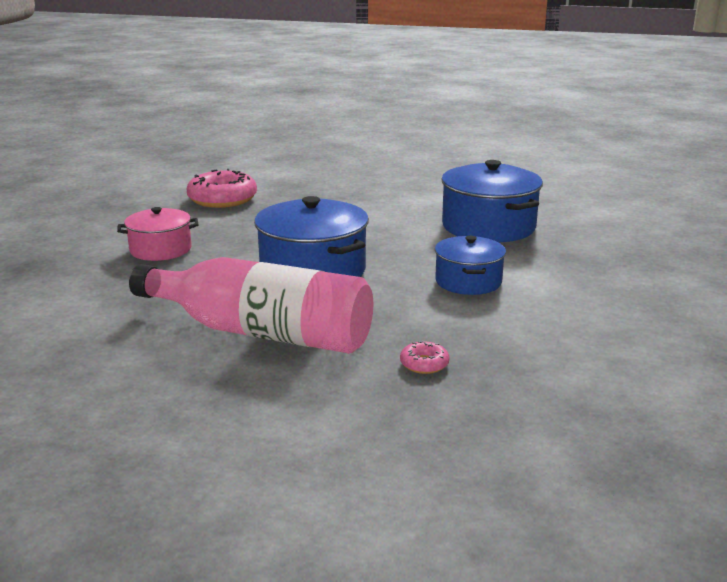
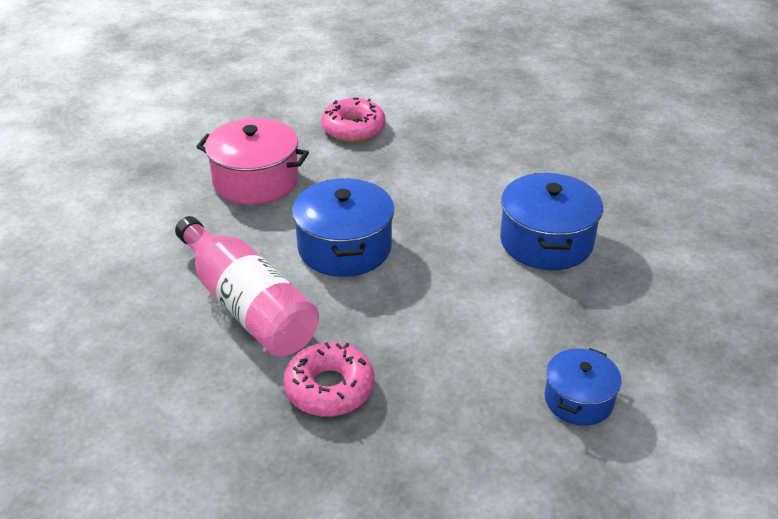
camera: 30 degrees right, 15 degrees up
(160, 249) = (256, 181): pink pot -> pink pot, size x1.64
(424, 364) = (329, 388): pink donut -> pink donut, size x2.17
(468, 281) = (455, 308): blue pot -> blue pot (578, 400)

